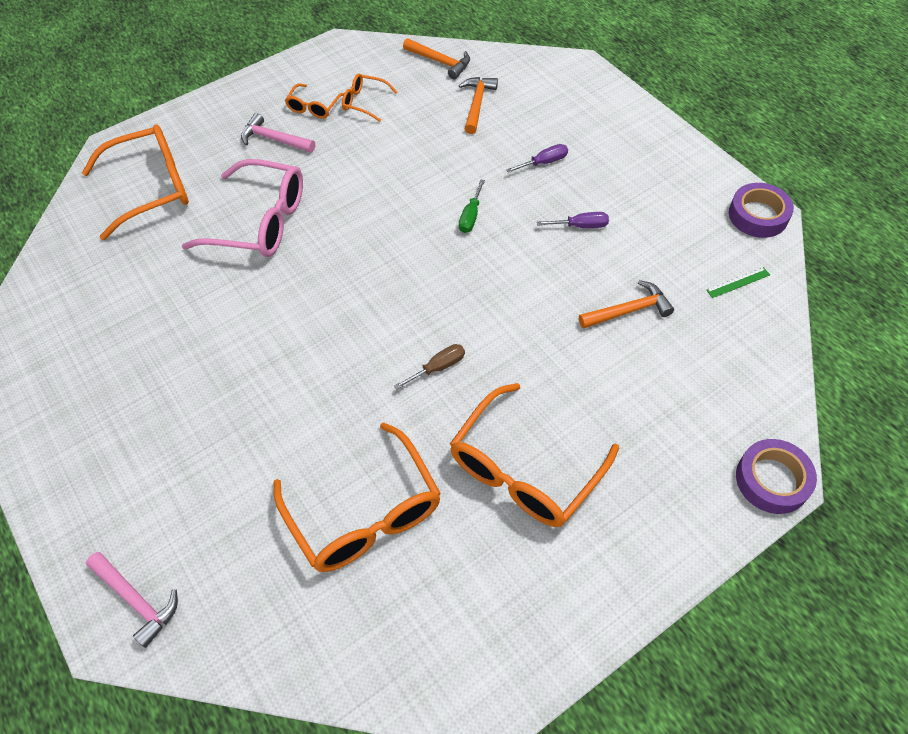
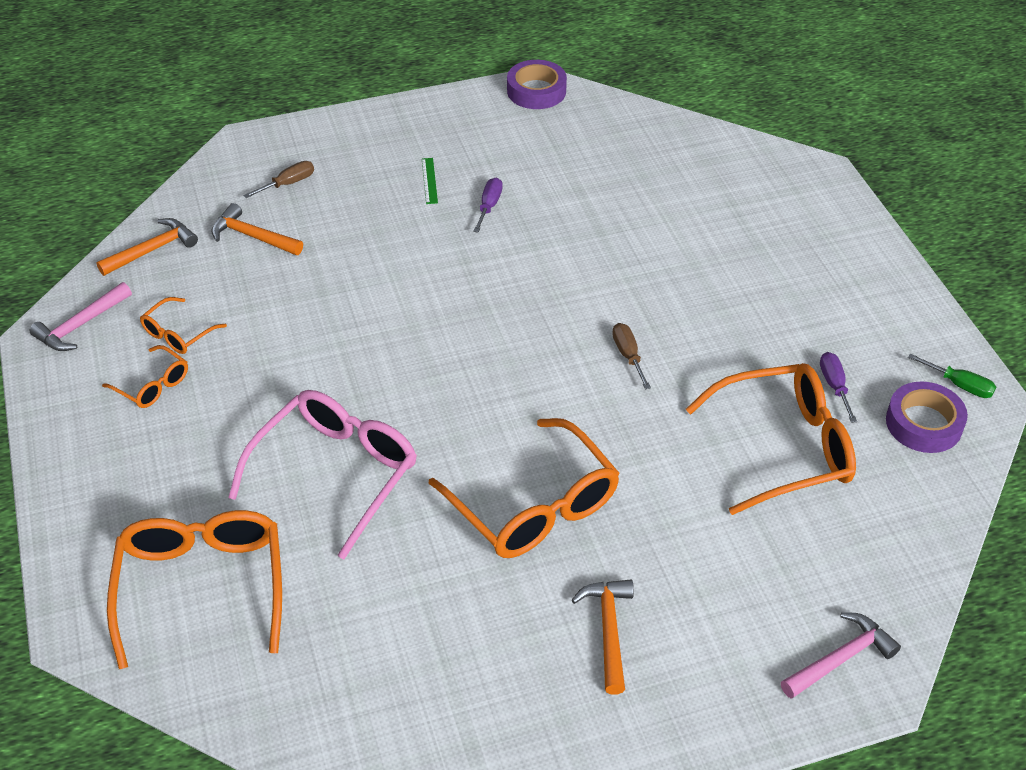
camera: 75 degrees left, 10 degrees down
(274, 139) = (189, 436): pink hammer -> pink hammer (81, 325)
(471, 216) = (431, 283): green screwdriver -> green screwdriver (959, 385)
(524, 470) = (768, 322): orange glasses -> orange glasses (534, 506)
(544, 103) = (288, 183): none -> brown screwdriver
(544, 162) = (382, 208): purple screwdriver -> purple screwdriver (834, 386)
(629, 310) = (613, 204): orange hammer -> orange hammer (608, 631)
(738, 282) = (610, 128): green ruler -> green ruler (429, 181)
(772, 480) = (821, 176): purple tape -> purple tape (923, 423)

